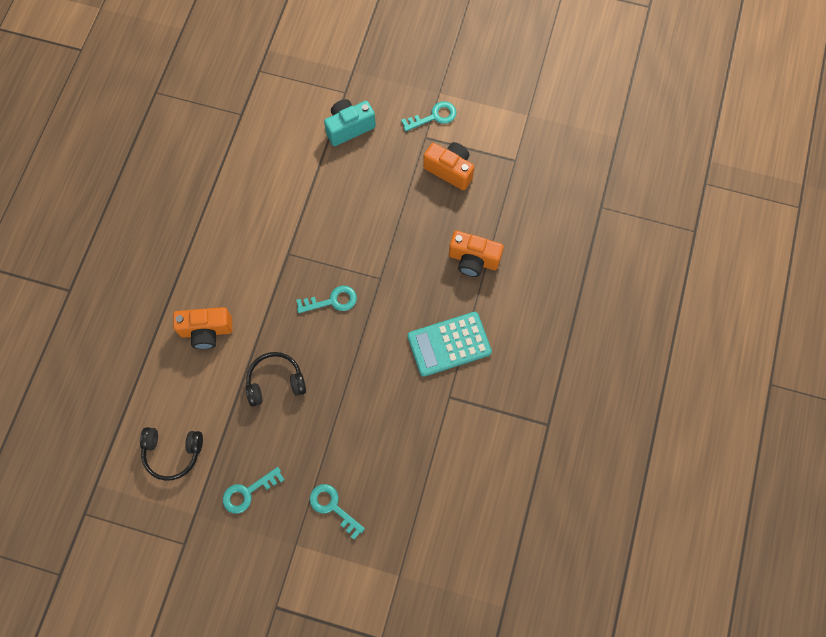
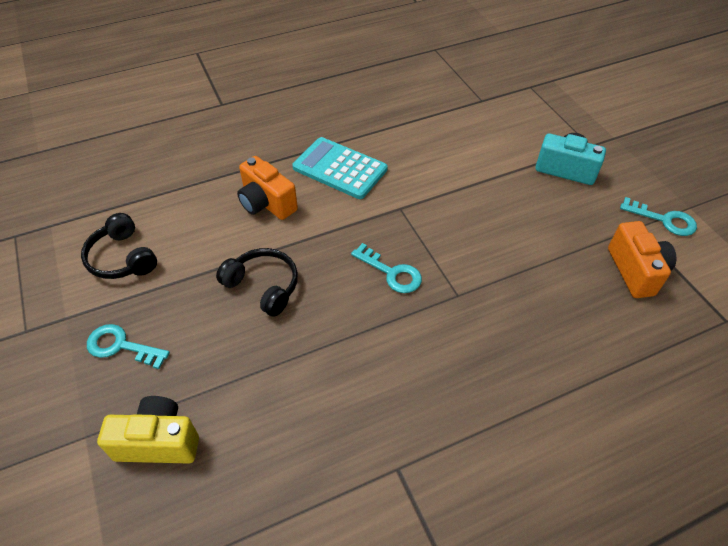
camera: 50 degrees right, 20 degrees down
(332, 507) = (158, 442): turquoise key -> yellow camera
(449, 344) = (459, 417): turquoise calculator -> turquoise calculator (340, 168)
(473, 260) = (577, 366): orange camera -> none

